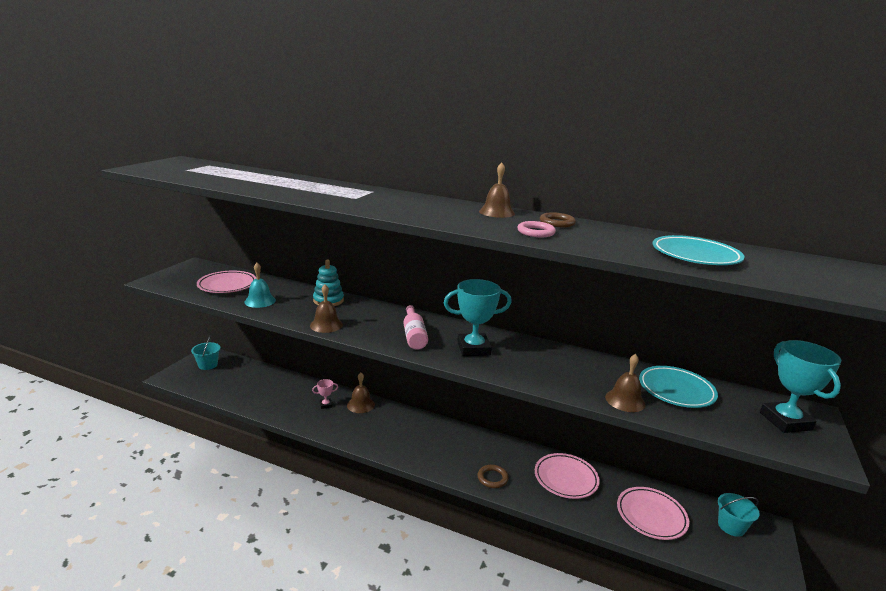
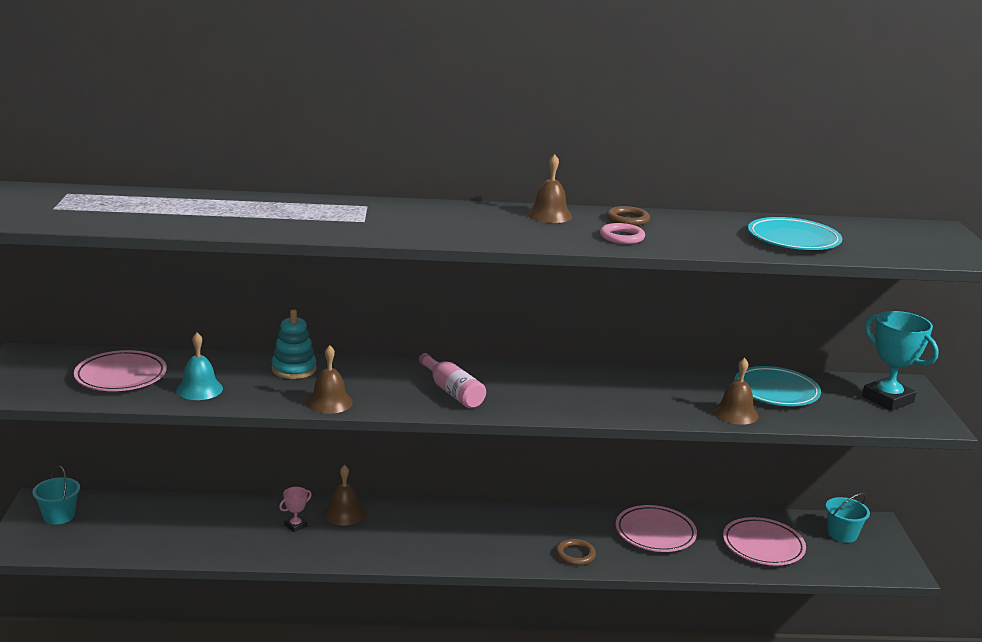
camera: 25 degrees left, 0 degrees up
(473, 349) = (536, 393): turquoise trophy -> none

